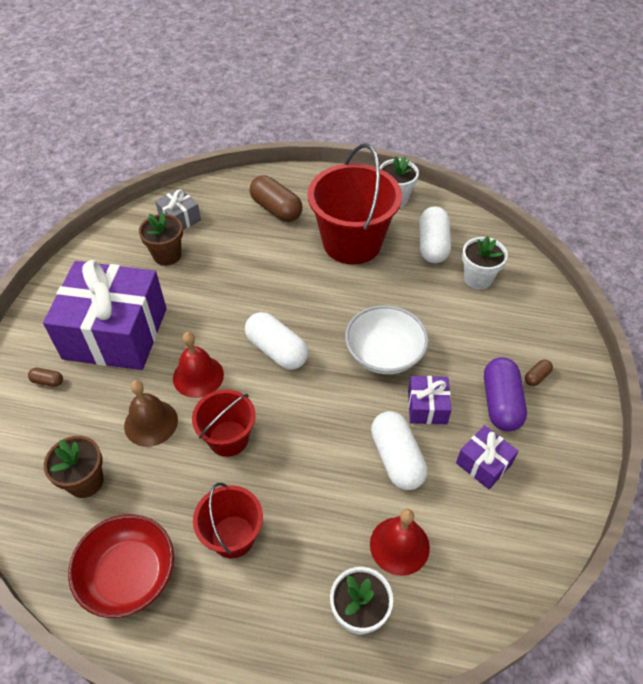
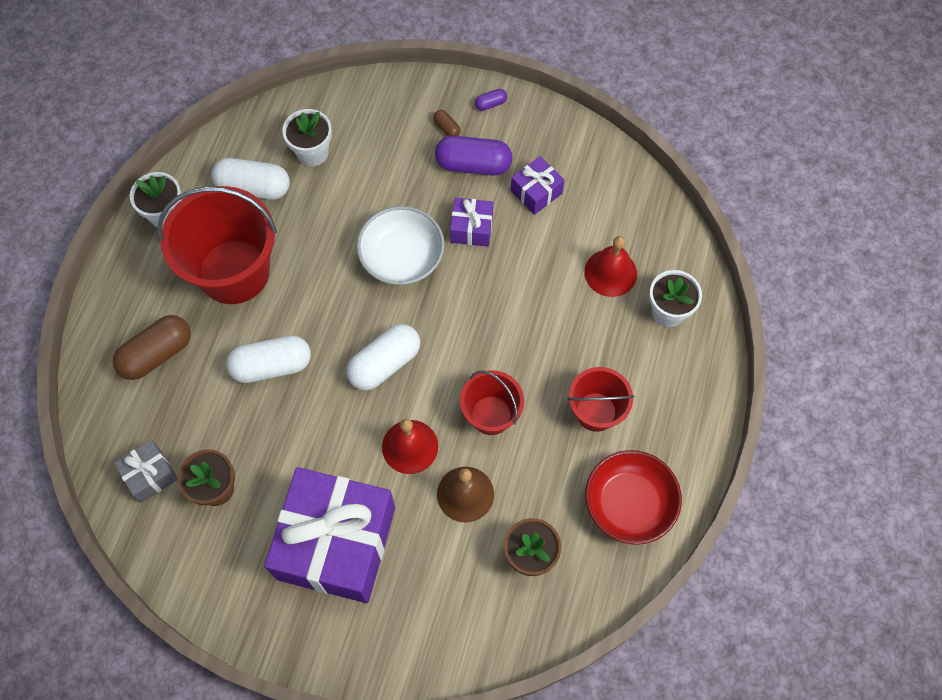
camera: 85 degrees left, 15 degrees up
(47, 381) = (398, 615): brown capsule -> none
(396, 458) = (525, 263): white capsule -> white capsule (272, 366)
(579, 413) = (490, 104): none -> purple capsule

